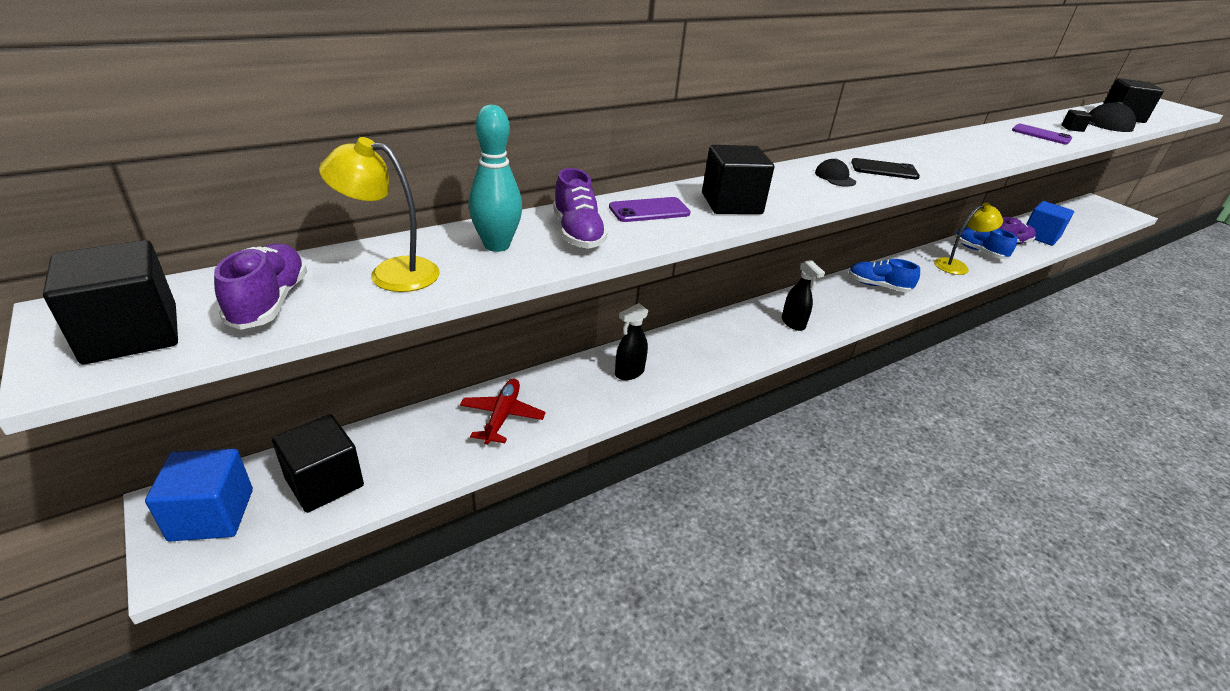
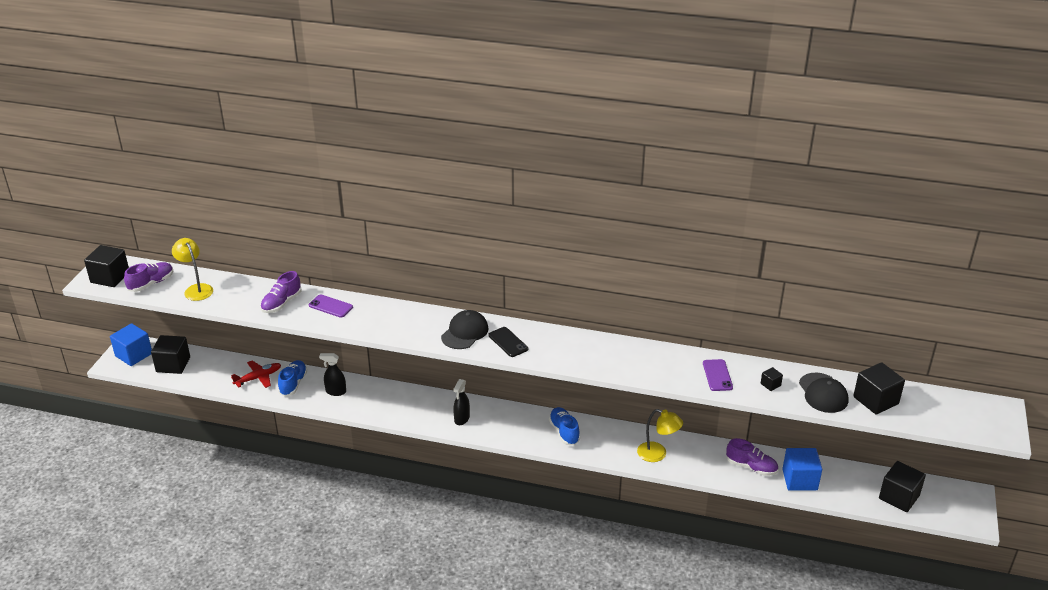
camera: 50 degrees right, 0 degrees up
(497, 245) = (245, 294): turquoise bowling pin -> none
(731, 203) = (374, 321): black cube -> black cube (899, 497)
(835, 177) = (465, 332): black cap -> black cap, size x1.78
(978, 251) = (705, 457): blue shoe -> blue shoe (293, 384)

